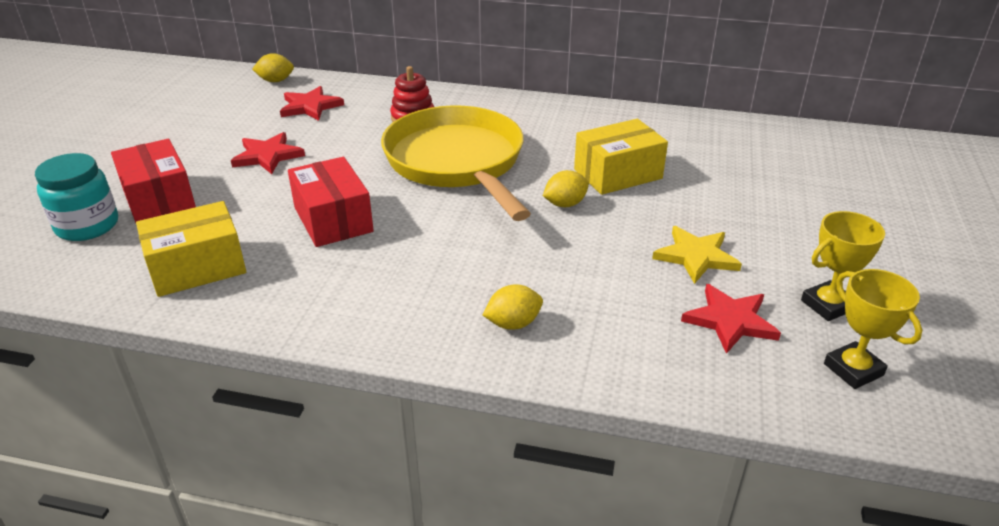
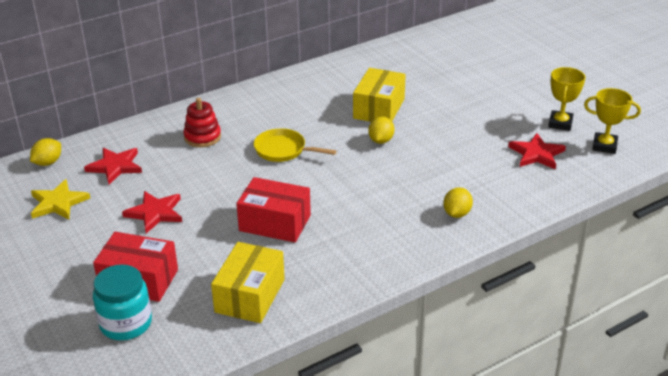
camera: 45 degrees left, 0 degrees up
(457, 163) = (283, 150): yellow pan -> yellow pan, size x0.47
(696, 256) = (480, 132): yellow star -> yellow star (58, 203)

